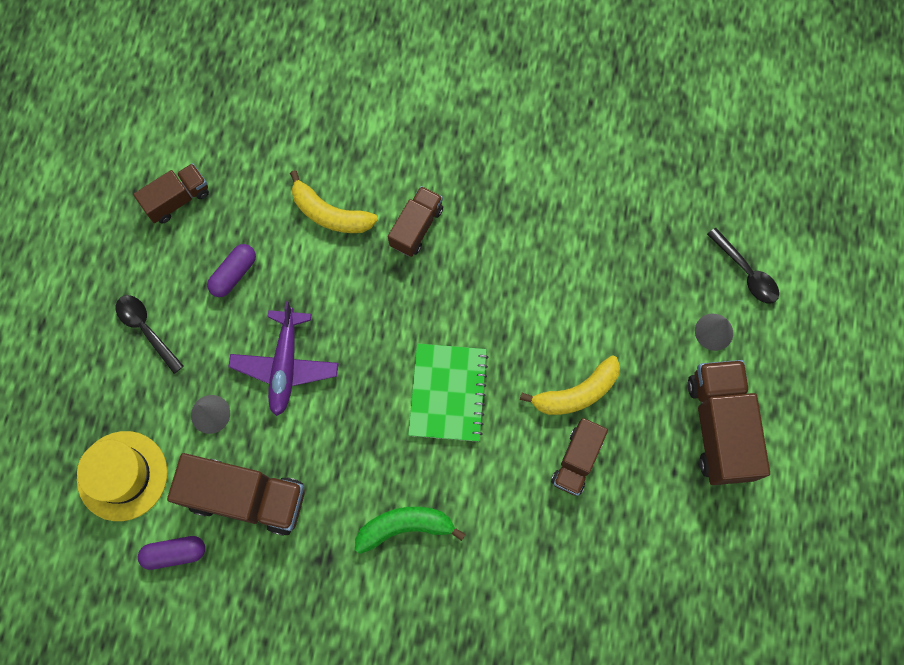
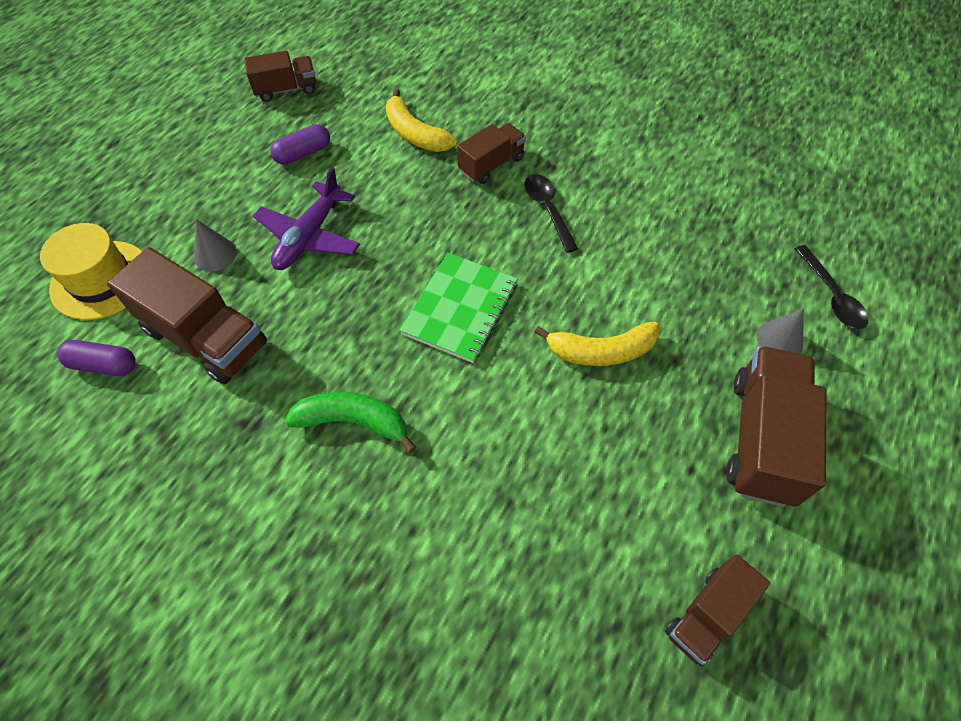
camera: 20 degrees right, 15 degrees down
(146, 330) = (200, 172): black spoon -> black spoon (548, 210)
(576, 460) = (577, 418): brown truck -> brown truck (707, 615)

